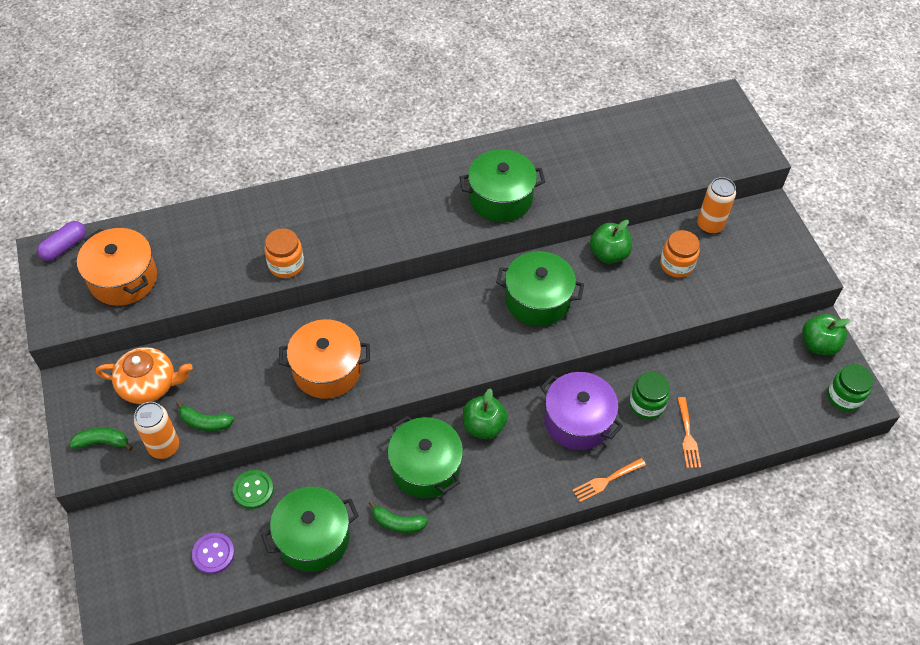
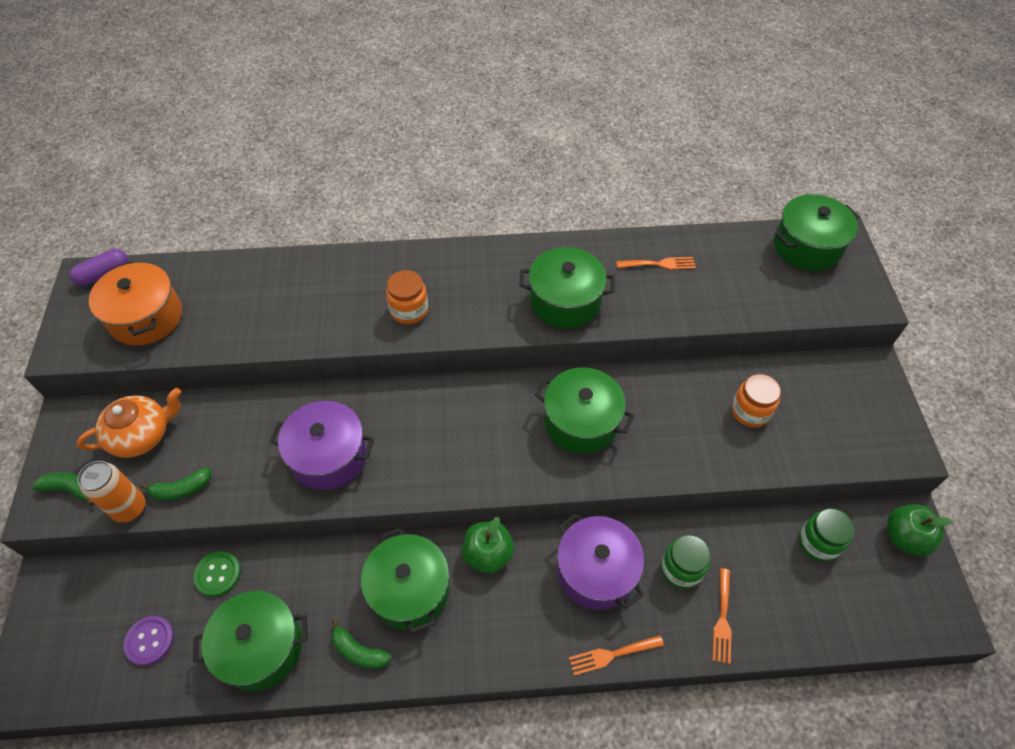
camera: 15 degrees right, 0 degrees up
(149, 385) = (142, 435): orange teapot -> orange teapot turned 45 degrees counterclockwise
(205, 422) = (182, 489): green banana -> green banana turned 45 degrees counterclockwise
(286, 265) = (314, 333): orange jar -> orange jar (409, 310)
(327, 370) = (329, 456): orange pot -> purple pot
(574, 151) = (659, 264): none -> orange fork
(608, 254) = (674, 384): green apple -> none
(696, 114) = (806, 247): none -> green pot
(709, 225) = (798, 373): orange can -> none
(844, 397) = (926, 611): green jar -> green jar (818, 542)

